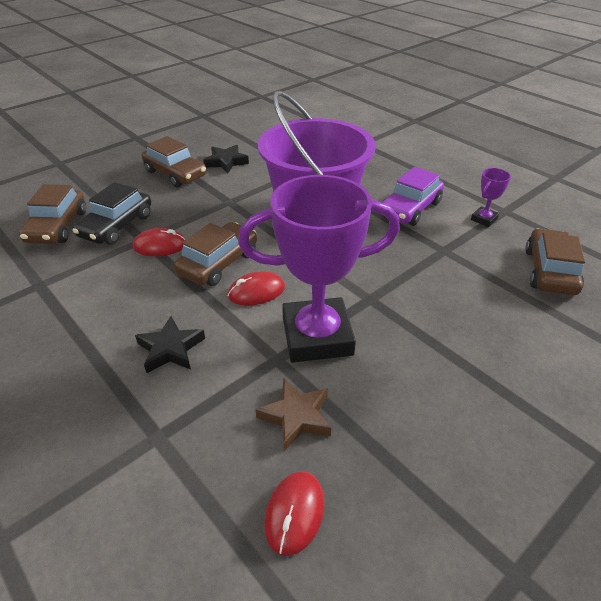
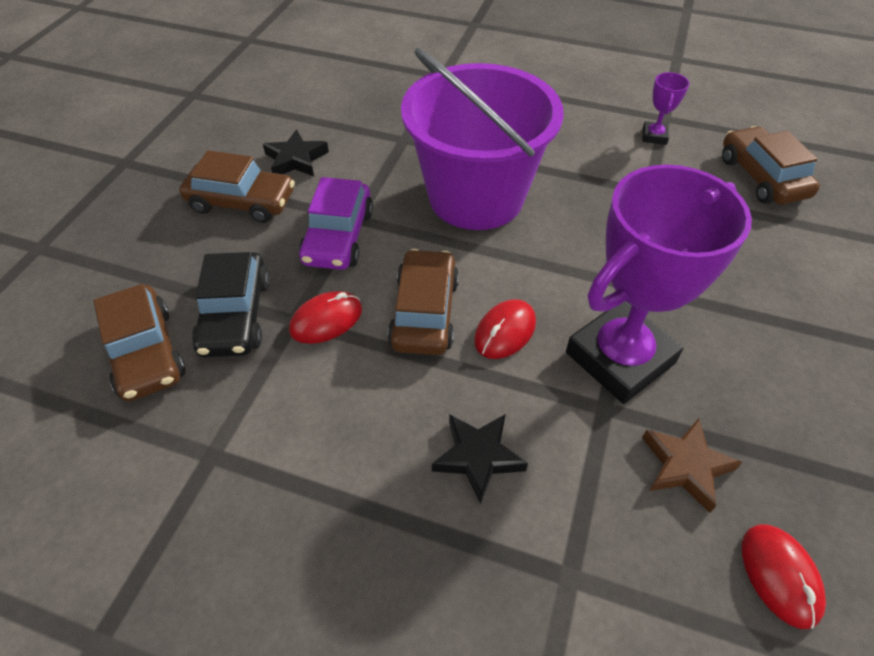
camera: 30 degrees left, 10 degrees up
(410, 208) = (571, 149): purple car -> purple car (338, 237)

